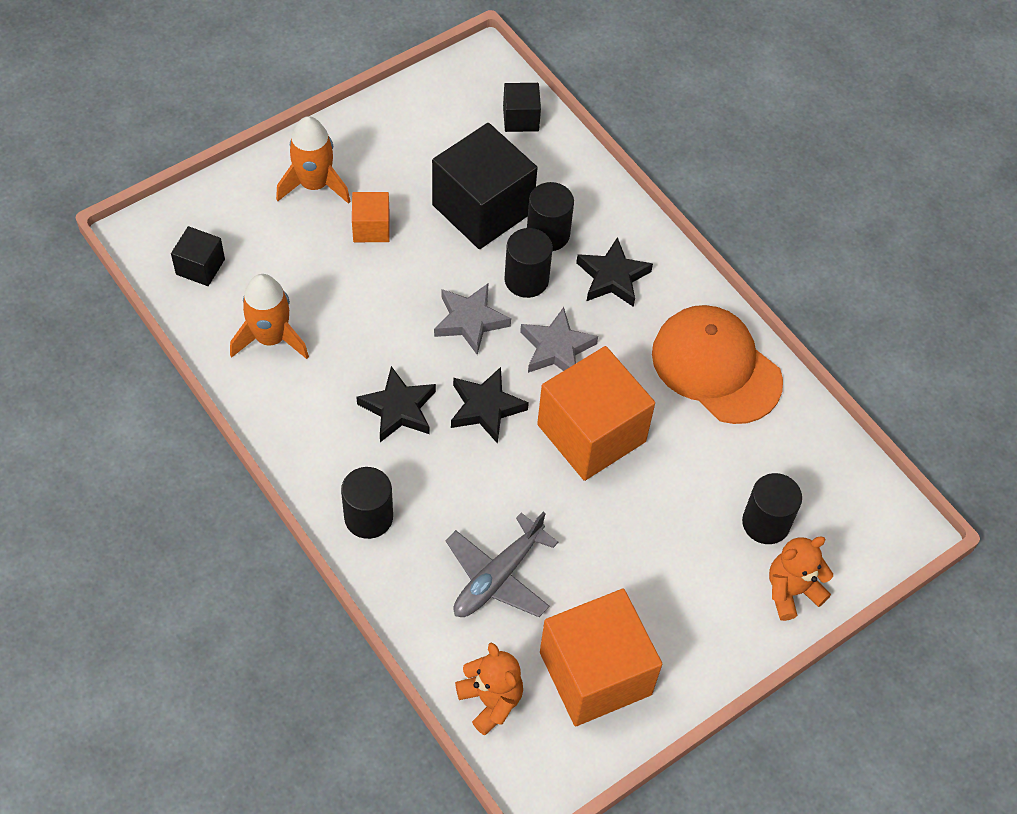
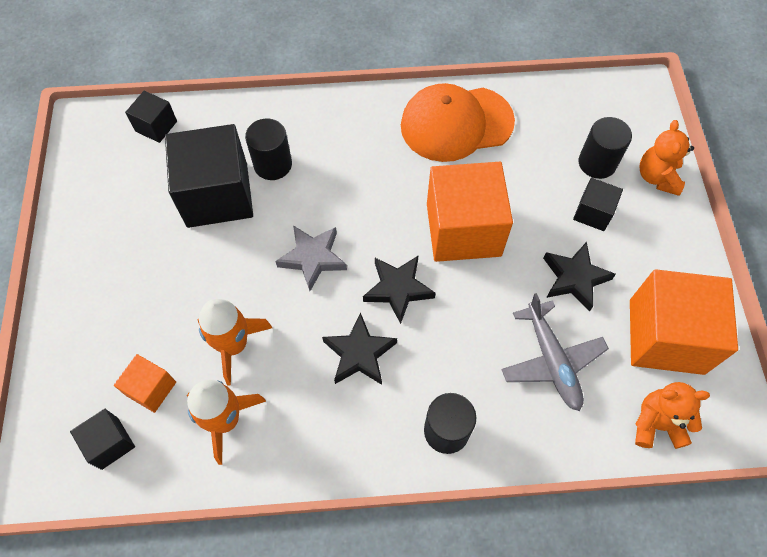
camera: 55 degrees left, 5 degrees up
(314, 185) = (99, 304): orange rocket -> orange rocket (234, 345)
(371, 228) = (175, 283): orange cube -> orange cube (151, 388)
(526, 280) = (303, 200): black cylinder -> none
(556, 348) = (376, 213): grey star -> none
(612, 277) = (340, 144): black star -> black star (574, 278)
(698, 545) = (593, 213): none -> black cube

